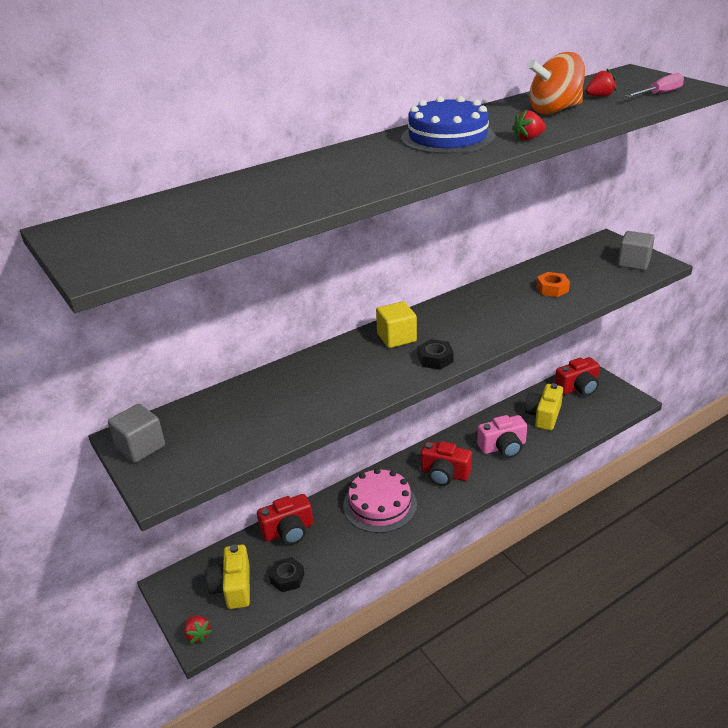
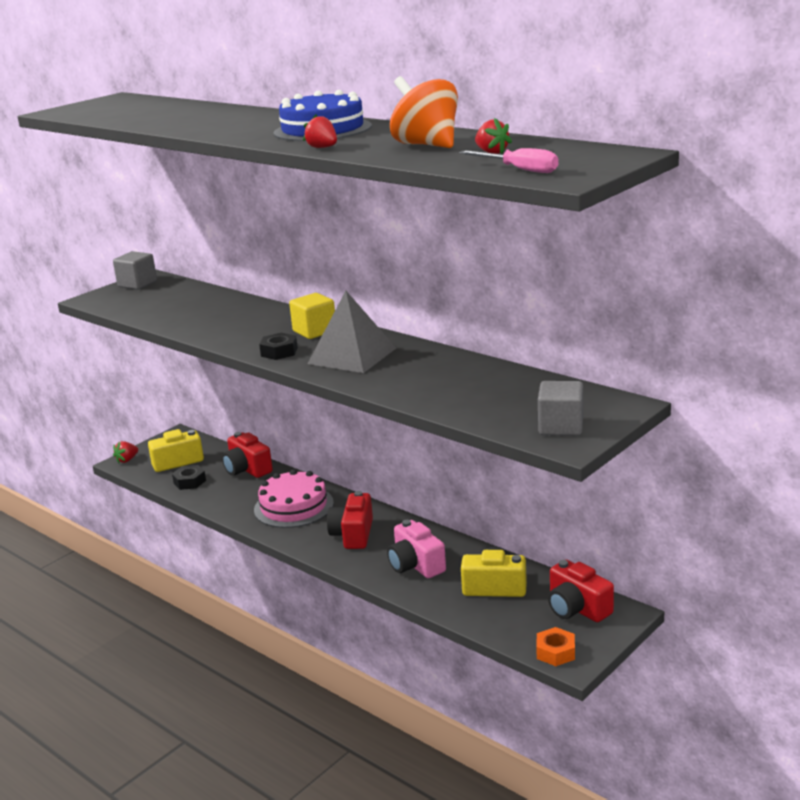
camera: 75 degrees right, 10 degrees down
(467, 324) = (352, 356): none -> grey pyramid
(552, 289) = (455, 386): orange nut -> orange nut (555, 652)

